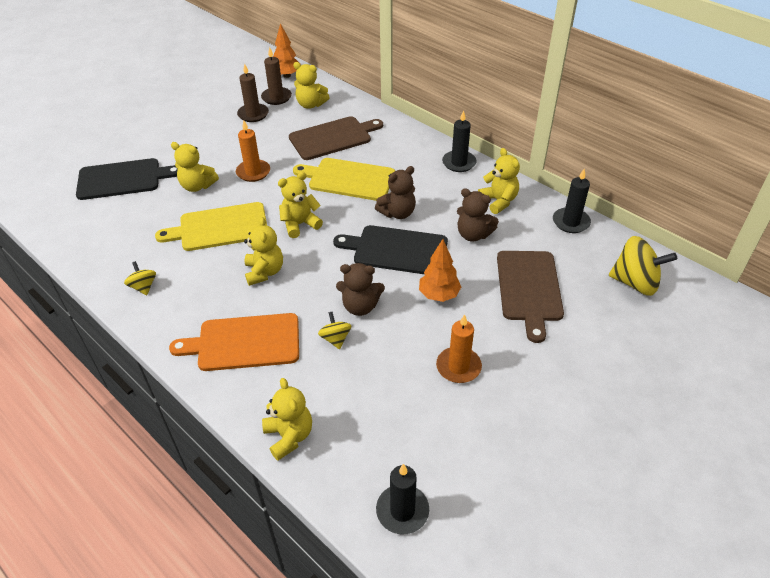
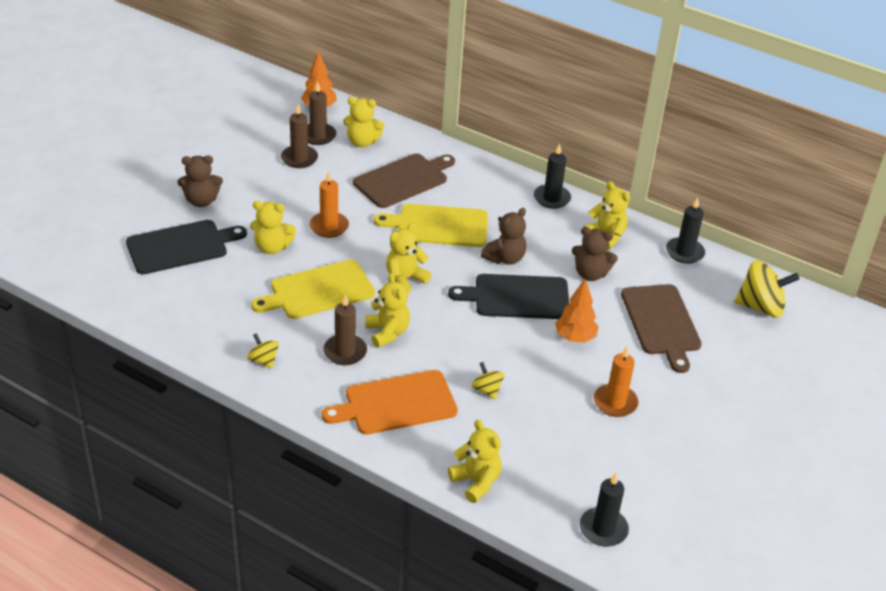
camera: 15 degrees left, 5 degrees down
(219, 286) = (345, 352): none -> brown candle
(360, 306) = (500, 357): brown teddy bear -> brown teddy bear (201, 201)

